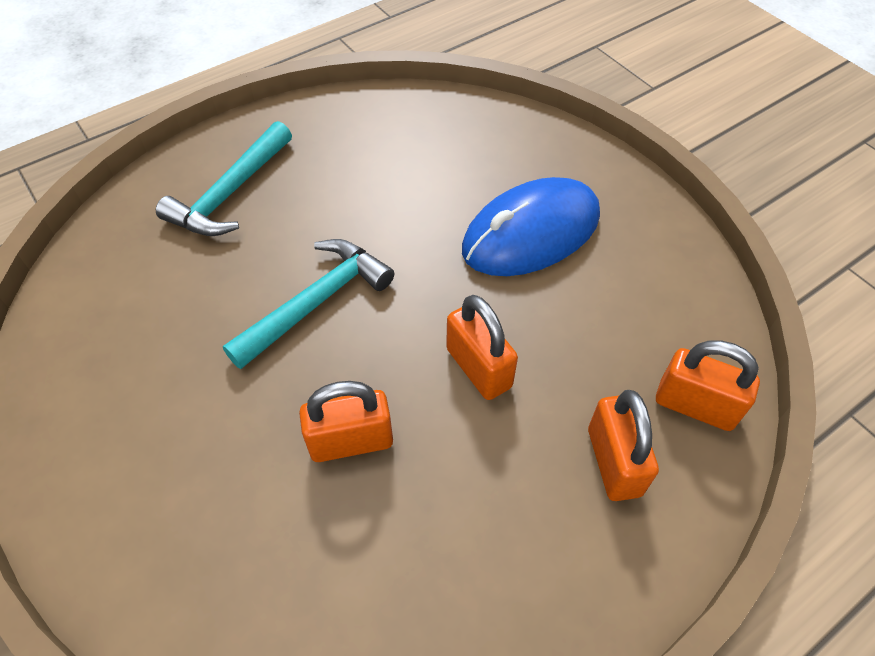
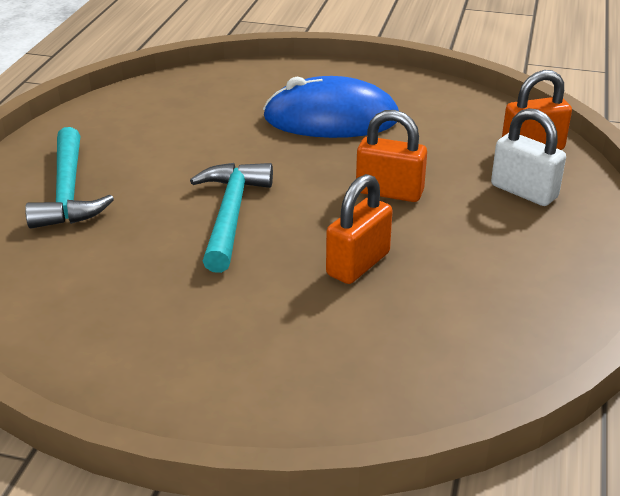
camera: 40 degrees left, 20 degrees down
(531, 233) = (331, 118): blue mouse -> blue mouse turned 75 degrees clockwise
(614, 462) = (524, 191): orange padlock -> white padlock

